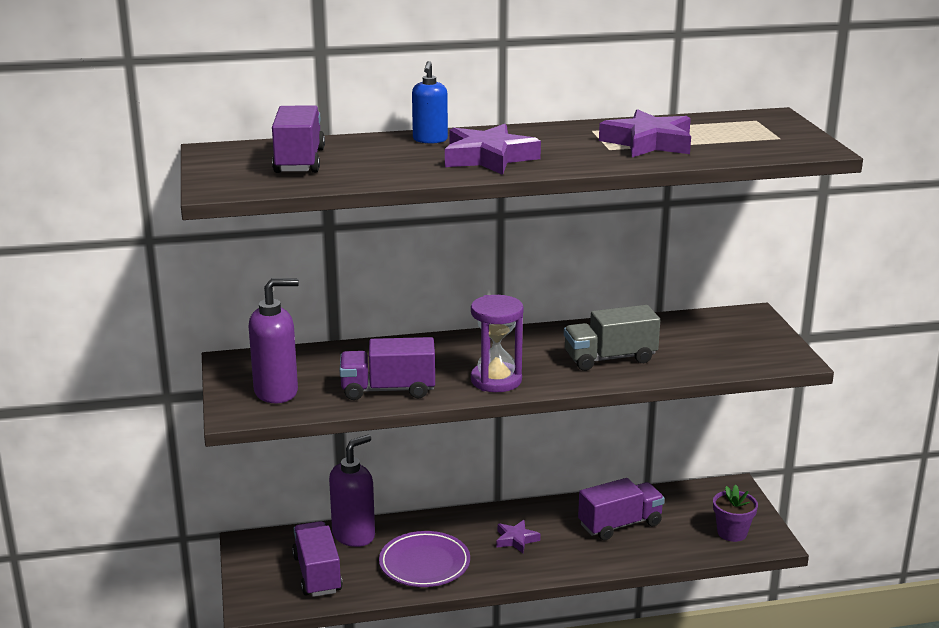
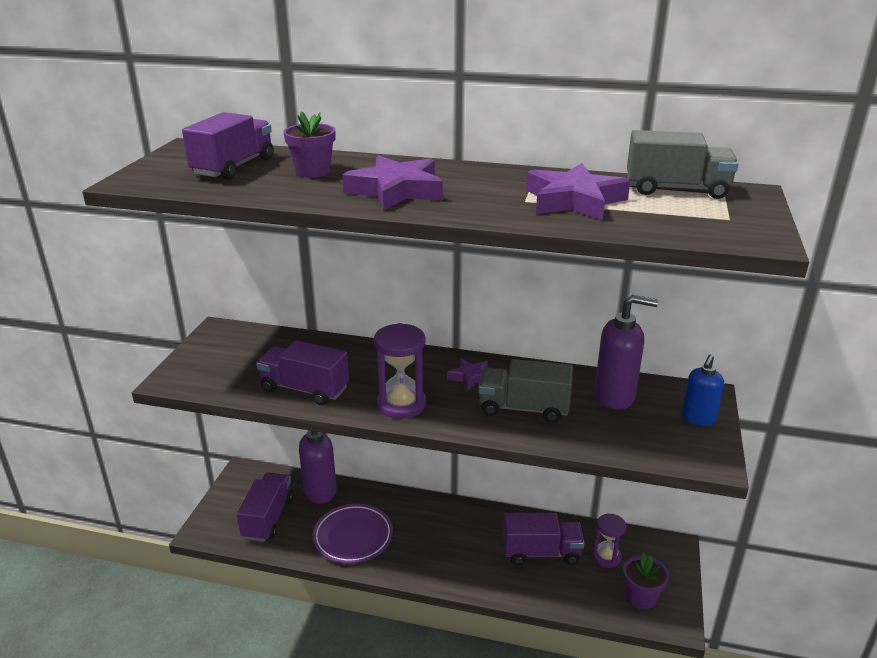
camera: 25 degrees right, 5 degrees up
(276, 392) = (220, 367): purple soap dispenser -> purple soap dispenser (615, 396)
(385, 154) = (313, 171): none -> purple flower pot
(430, 140) = (371, 165): blue soap dispenser -> blue soap dispenser (698, 418)
(516, 539) = (442, 538): purple star -> purple star (470, 377)
(681, 511) = (606, 557): none -> purple hourglass
(717, 122) = (676, 189): none -> grey truck

